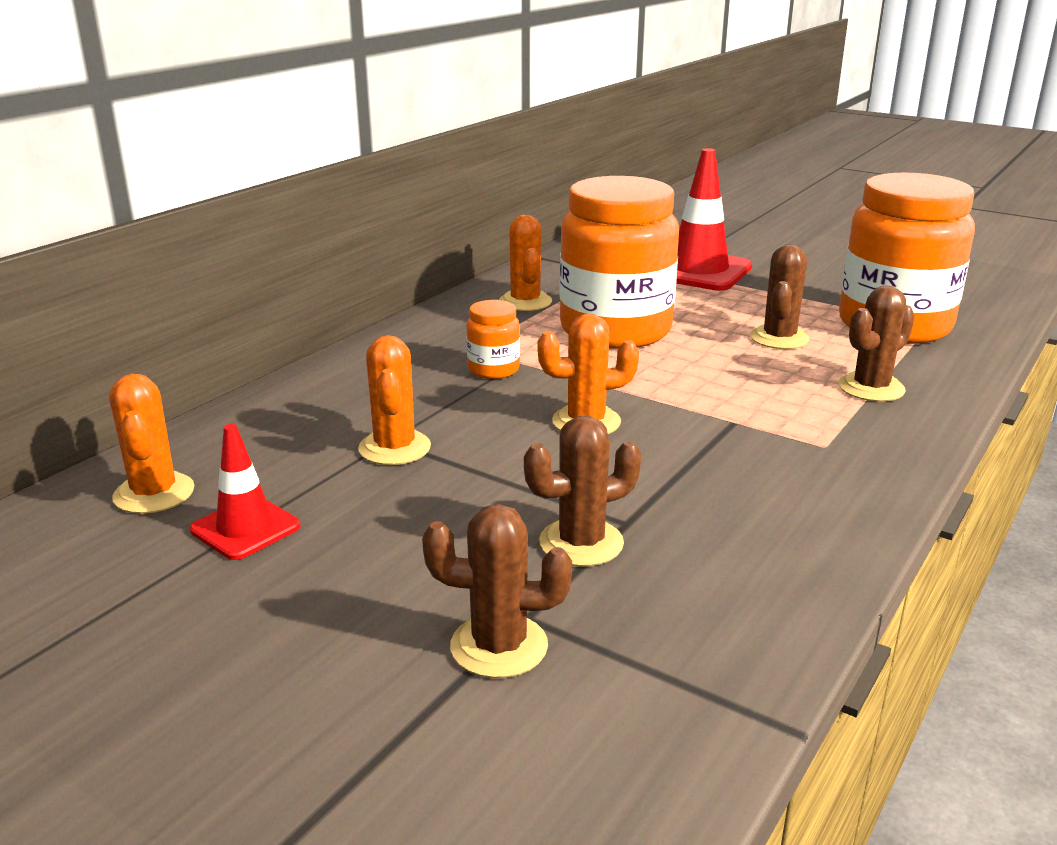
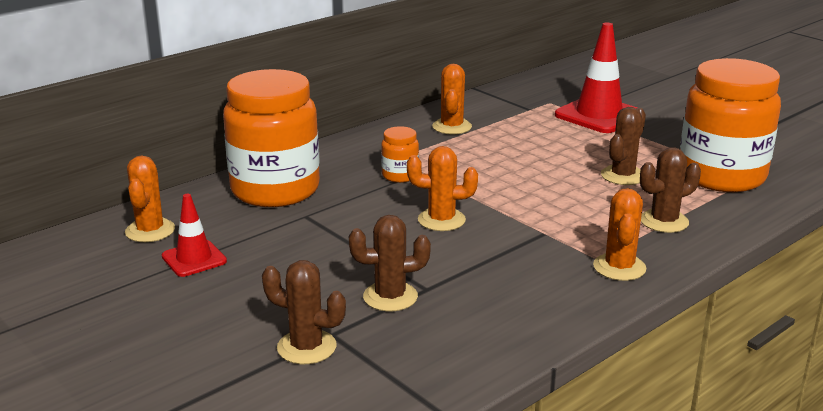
camera: 15 degrees right, 0 degrees up
(394, 448) = (306, 221): orange cactus -> orange cactus (619, 267)
(615, 330) = (504, 156): orange jar -> orange jar (275, 190)

